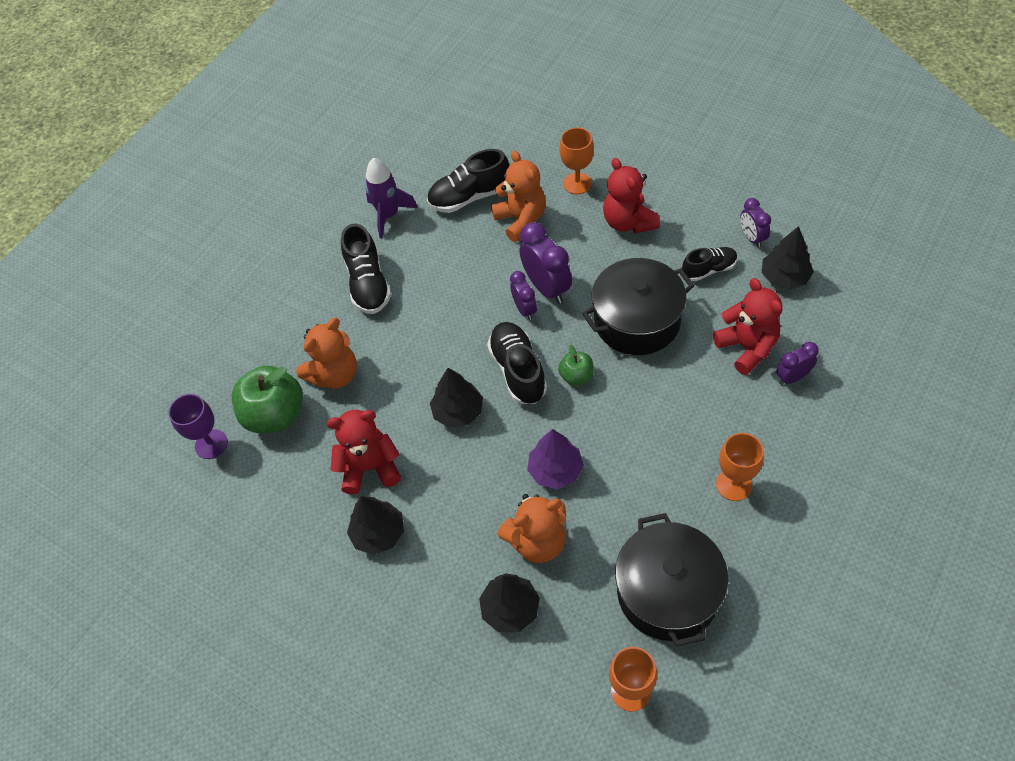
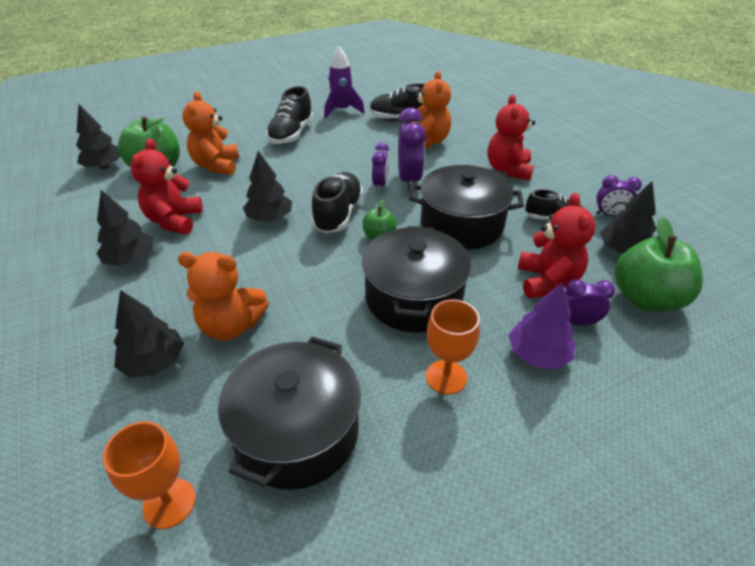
camera: 25 degrees right, 15 degrees down
(211, 444) = (104, 167): purple goblet -> black tree
(335, 374) = (216, 166): orange teddy bear -> orange teddy bear turned 105 degrees clockwise
(370, 468) = (174, 221): red teddy bear -> red teddy bear turned 105 degrees counterclockwise
(555, 470) = (299, 286): purple tree -> purple tree (537, 354)
(577, 183) = (487, 138): orange goblet -> none
(657, 426) = (413, 298): none -> black pot
(752, 237) = (610, 215): purple clock -> purple clock turned 90 degrees counterclockwise
(828, 323) = (646, 299): none -> green apple

